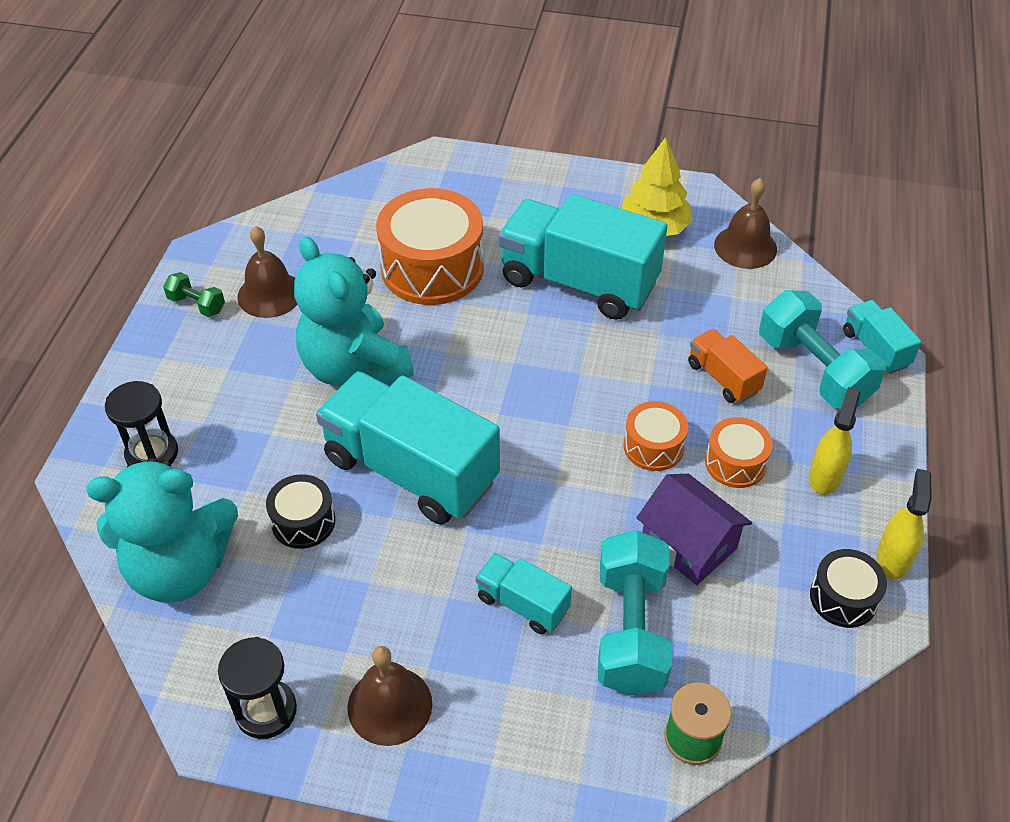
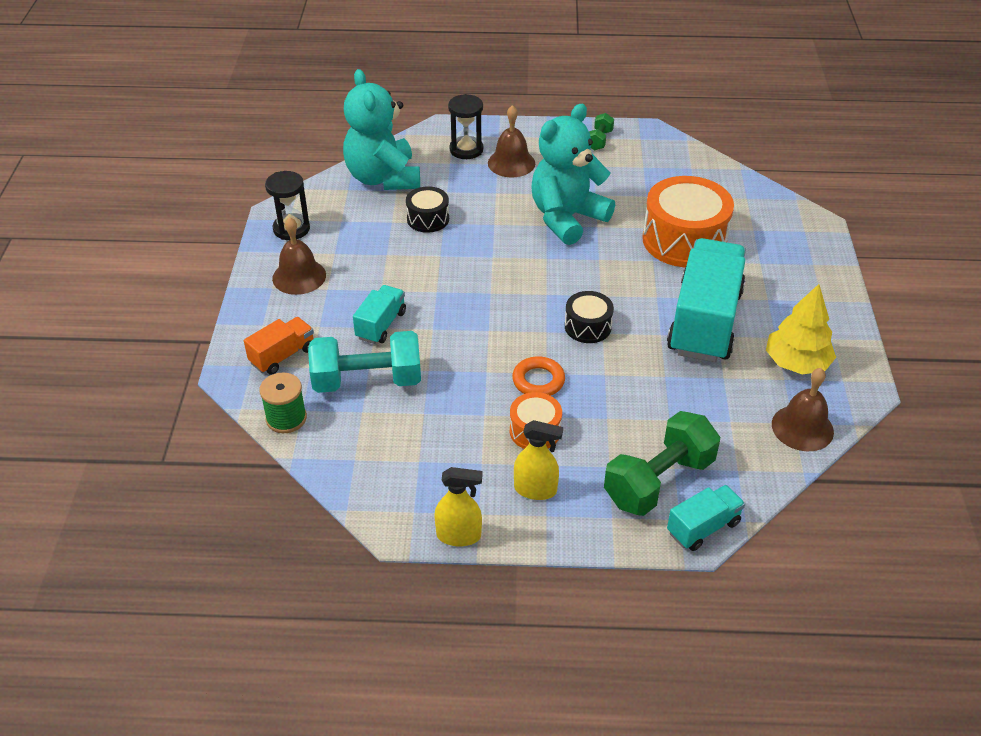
camera: 80 degrees right, 5 degrees down
(270, 294) = (622, 169): brown bell -> brown bell (511, 163)
(411, 470) = (481, 258): turquoise truck -> none
(653, 446) = (538, 381): orange drum -> orange ring
(688, 544) = (448, 407): purple house -> none
(723, 378) = (627, 419): orange truck -> orange truck (282, 356)
(814, 370) = (659, 481): turquoise dumbbell -> green dumbbell
(843, 598) = (414, 502): black drum -> black drum (588, 326)

